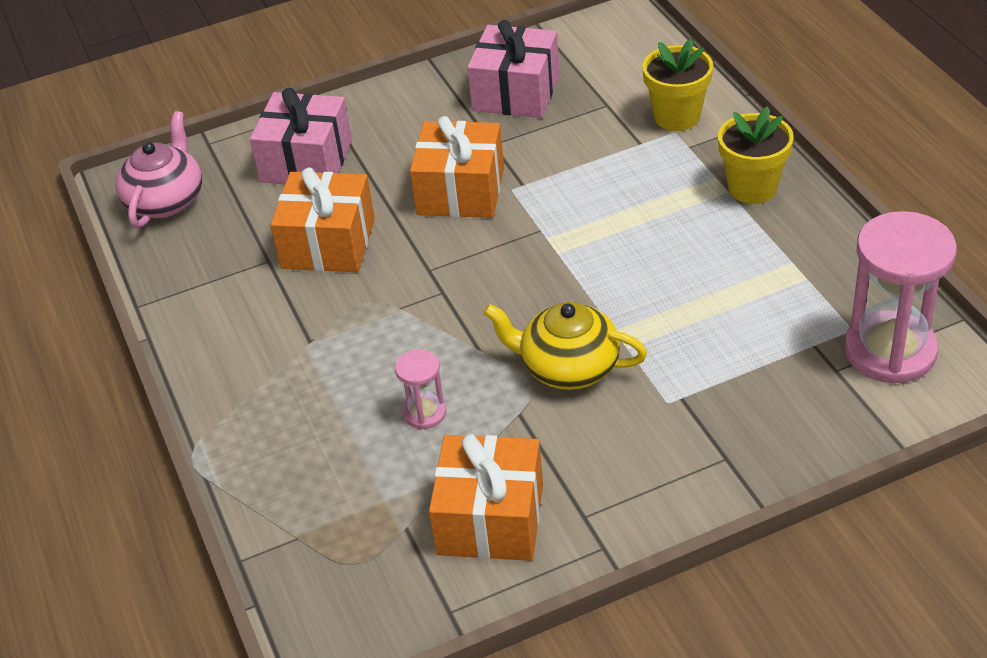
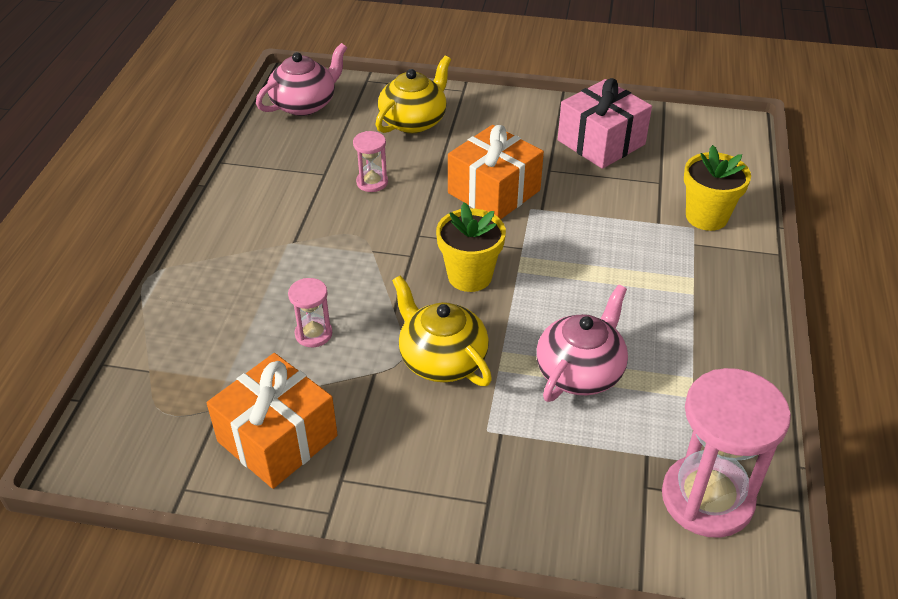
camera: 30 degrees right, 0 degrees up
(306, 161) = (414, 121): pink gift -> yellow teapot
(328, 243) = (372, 182): orange gift -> pink hourglass
(697, 309) = (580, 371): none -> pink teapot
(752, 188) = (715, 301): yellow flower pot -> yellow flower pot (470, 276)

